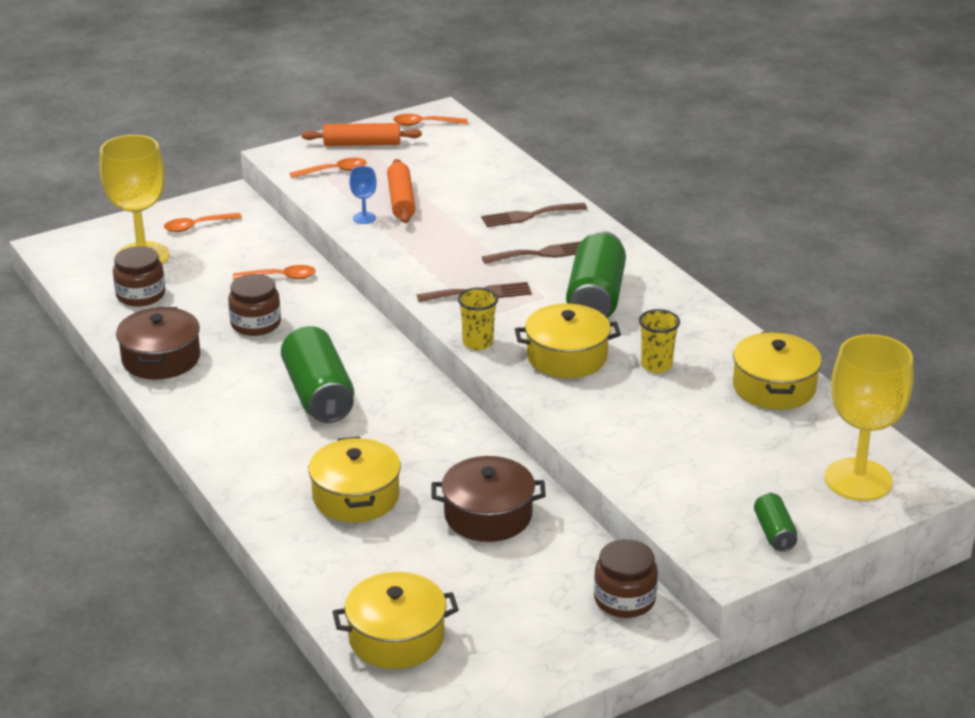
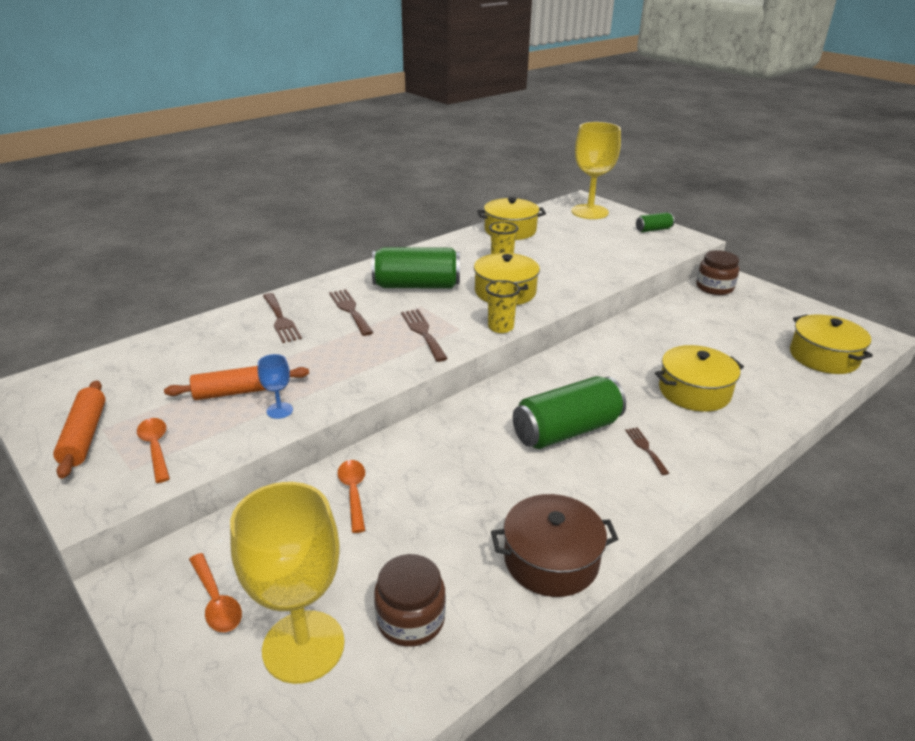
camera: 100 degrees left, 0 degrees up
(256, 324) = (456, 494): brown jar -> none
(272, 437) = (645, 448): none -> brown fork
(424, 124) = (48, 396): orange spoon -> none
(488, 515) = (672, 335): brown pot -> none

